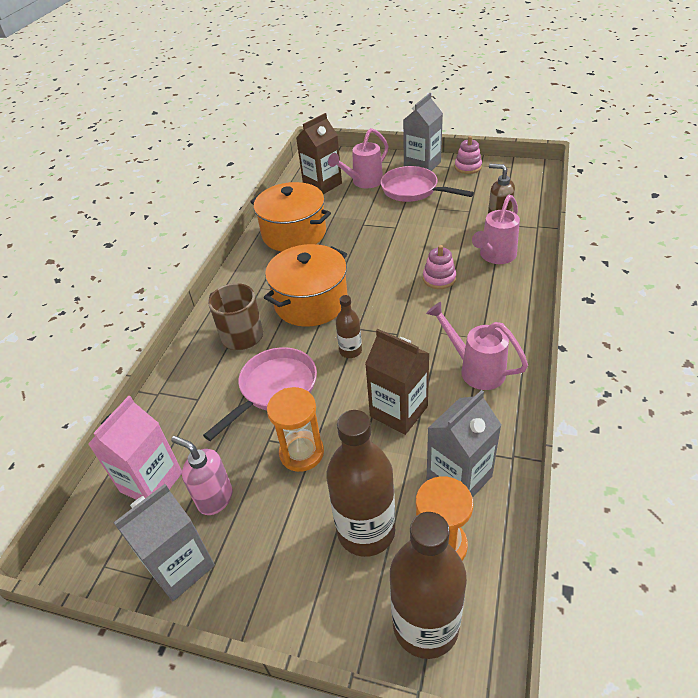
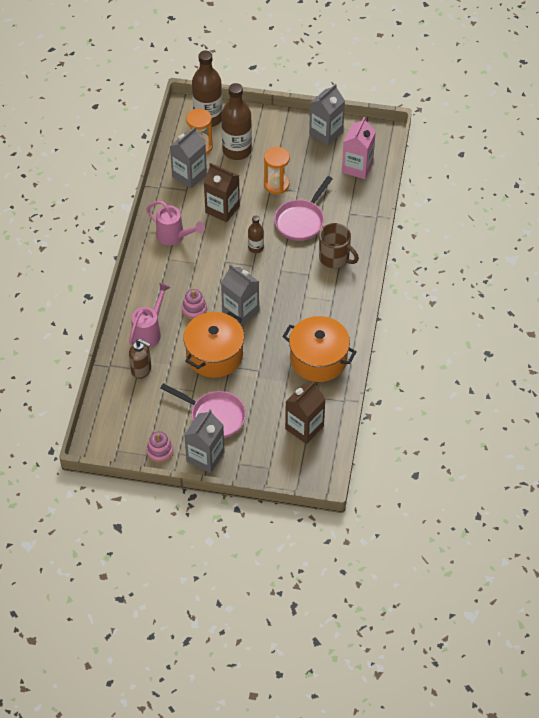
camera: 170 degrees right, 10 degrees up
(215, 498) = (319, 161): pink soap dispenser -> none
(311, 302) = (290, 287): orange pot -> orange pot (214, 355)
(363, 182) = (263, 429): pink watering can -> none
(379, 277) = (240, 311): none -> grey carton

